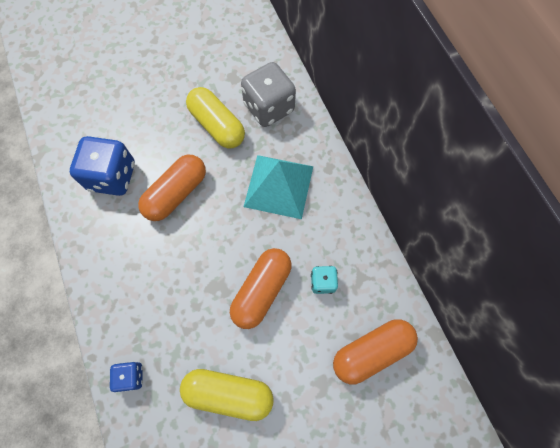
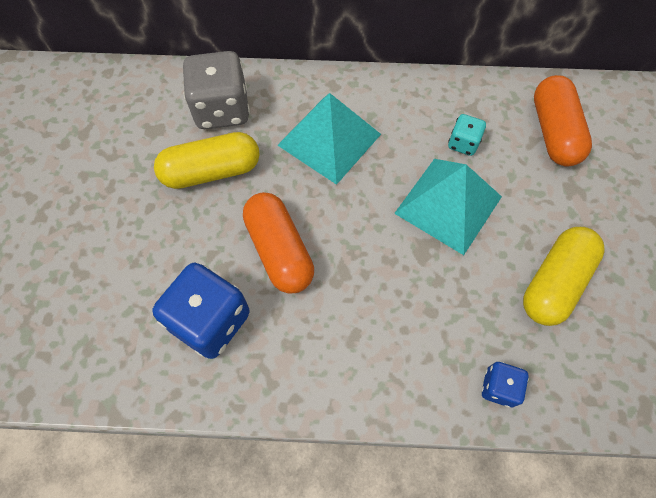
camera: 65 degrees left, 5 degrees down
(261, 290) = (448, 205): orange capsule -> turquoise pyramid

